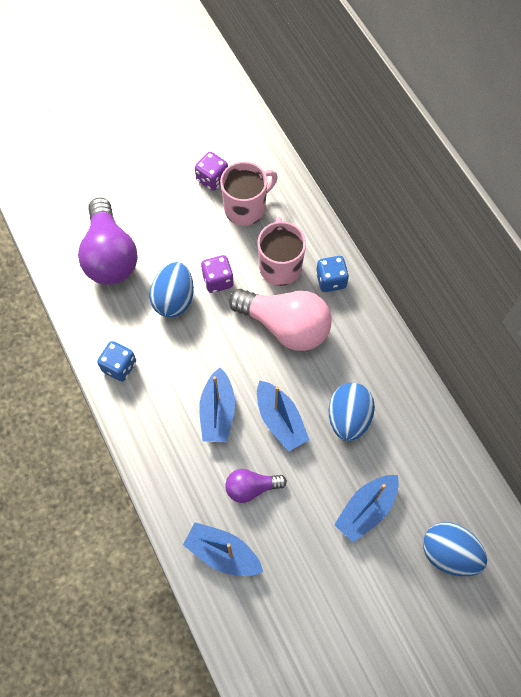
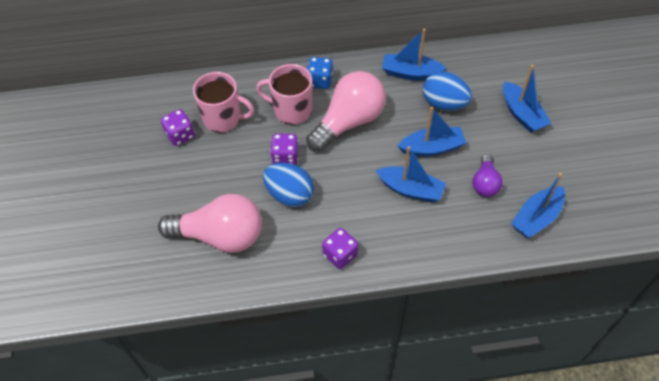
camera: 70 degrees left, 10 degrees down
(110, 256) = (220, 236): purple light bulb -> pink light bulb
(119, 366) = (340, 255): blue dice -> purple dice
(246, 208) = (223, 118): pink mug -> pink mug turned 120 degrees clockwise
(380, 370) = (410, 73): none -> blue boat
(448, 553) = (566, 76): blue egg -> none

